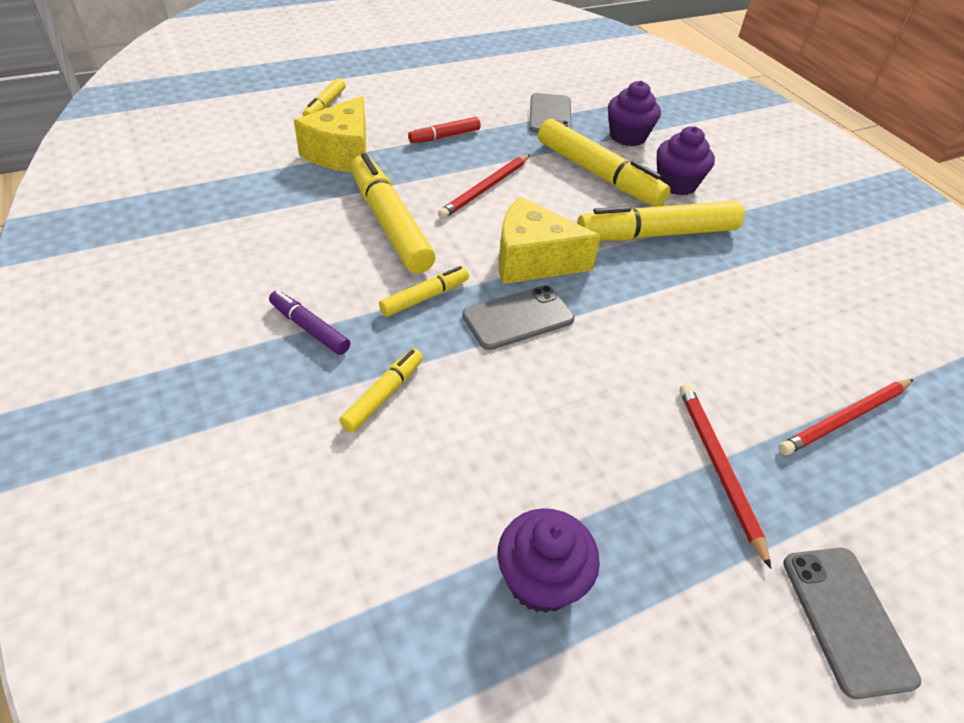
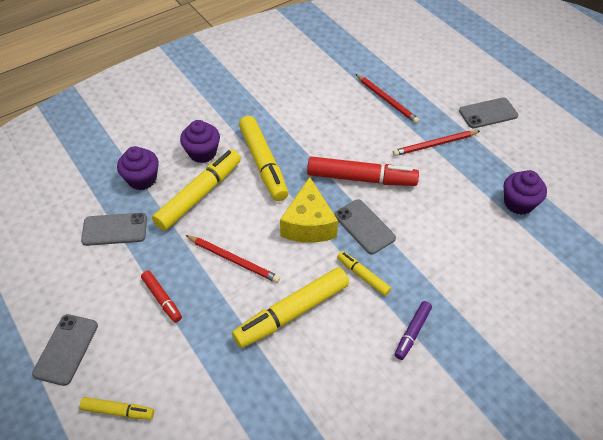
camera: 95 degrees left, 5 degrees up
(342, 153) = (203, 371): yellow cheese -> none
(384, 395) = (447, 280): yellow marker -> none
(405, 84) = (66, 349): none -> grey phone
(623, 335) = (361, 178): none -> red marker

